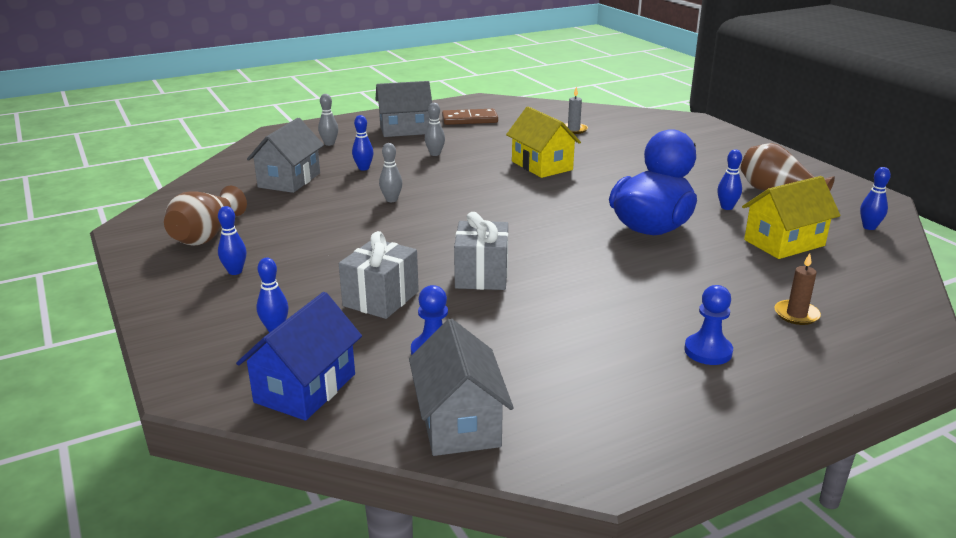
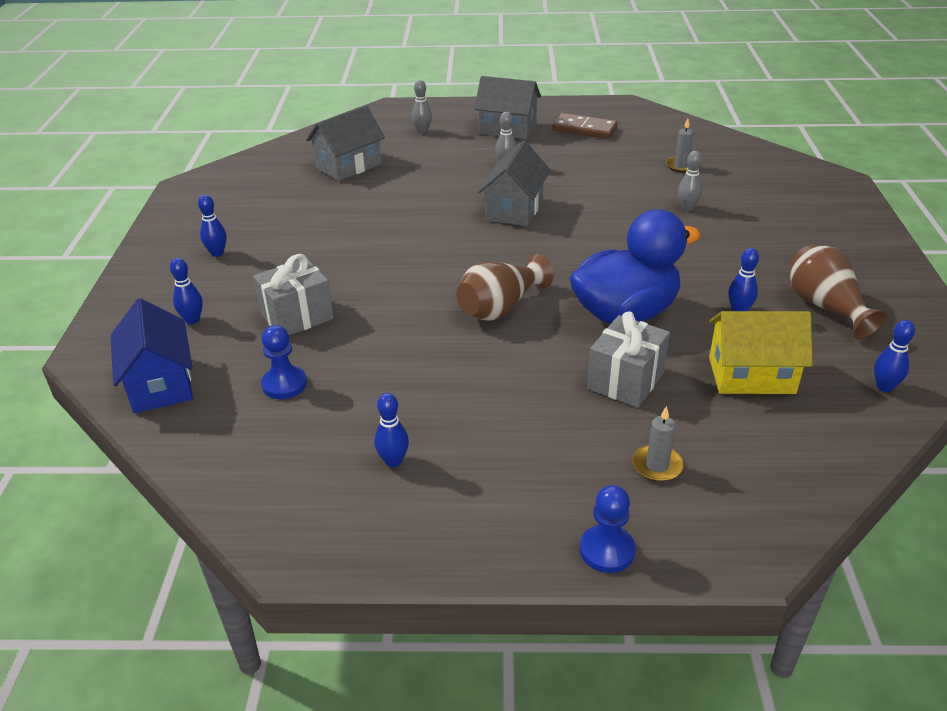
camera: 30 degrees right, 10 degrees up
(206, 236) = (230, 210): brown vase -> brown vase (500, 307)
(305, 388) = (160, 383): blue house -> blue house turned 75 degrees counterclockwise
(363, 168) = (424, 167): blue bowling pin -> blue bowling pin (393, 461)
(391, 200) = (411, 211): grey bowling pin -> grey bowling pin (687, 208)
(459, 422) = (234, 459): grey house -> grey house (514, 209)
(481, 275) = (403, 318): grey gift -> grey gift (626, 380)
(542, 165) = (596, 205): yellow house -> none
(708, 351) = (517, 472): blue pawn -> blue pawn (607, 550)
(796, 314) = (657, 465): brown candle -> grey candle

